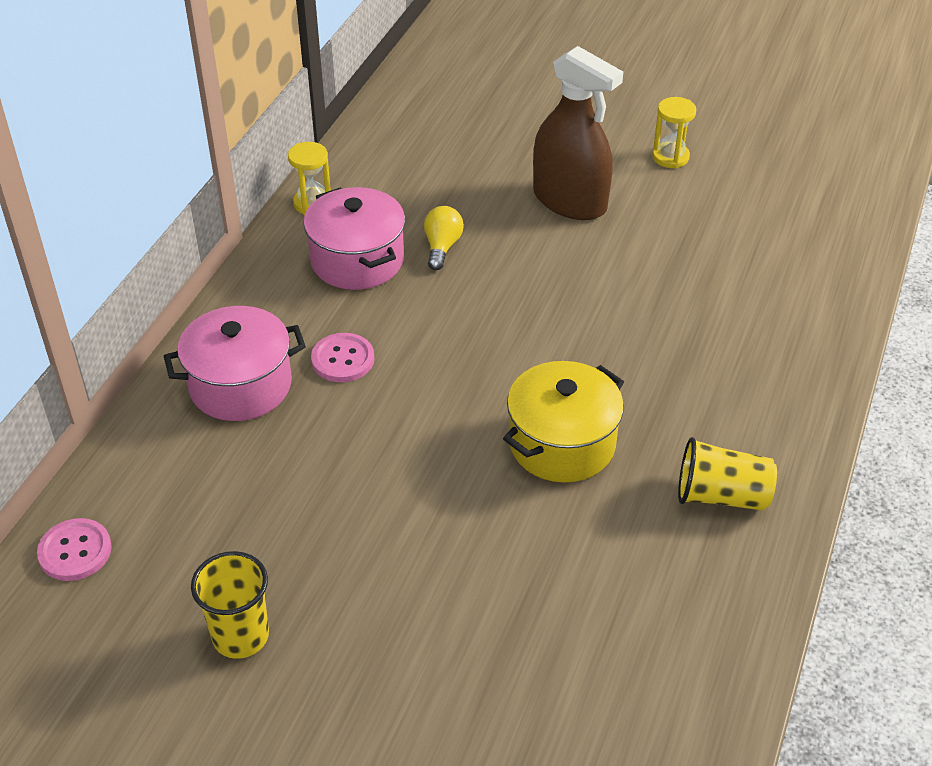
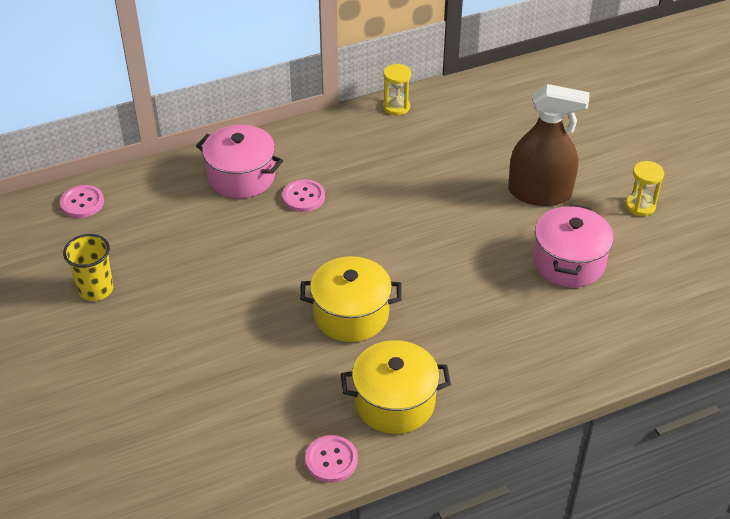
camera: 45 degrees right, 0 degrees up
(357, 260) = (378, 151): pink pot -> pink pot (568, 262)
(442, 247) = (432, 173): yellow light bulb -> none
(569, 201) = (539, 193): brown spray bottle -> brown spray bottle turned 75 degrees counterclockwise
(721, 496) = (394, 402): yellow cup -> yellow pot
(746, 601) = (331, 460): none -> pink button

